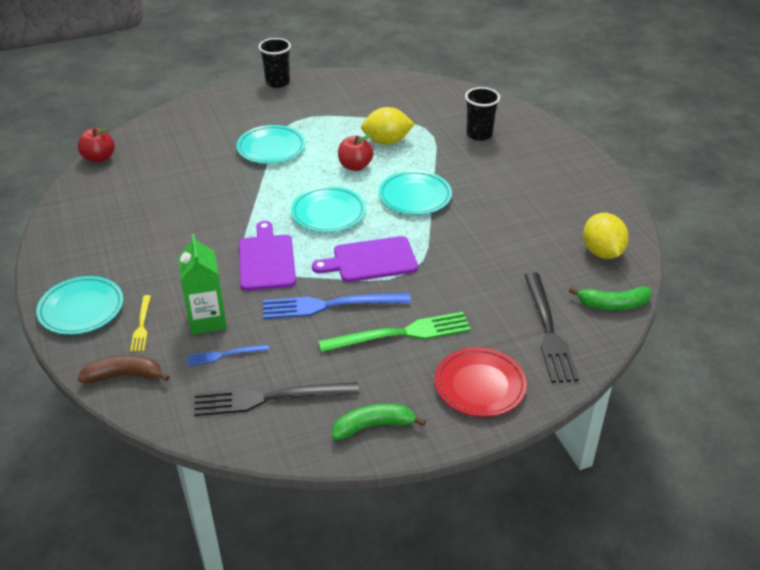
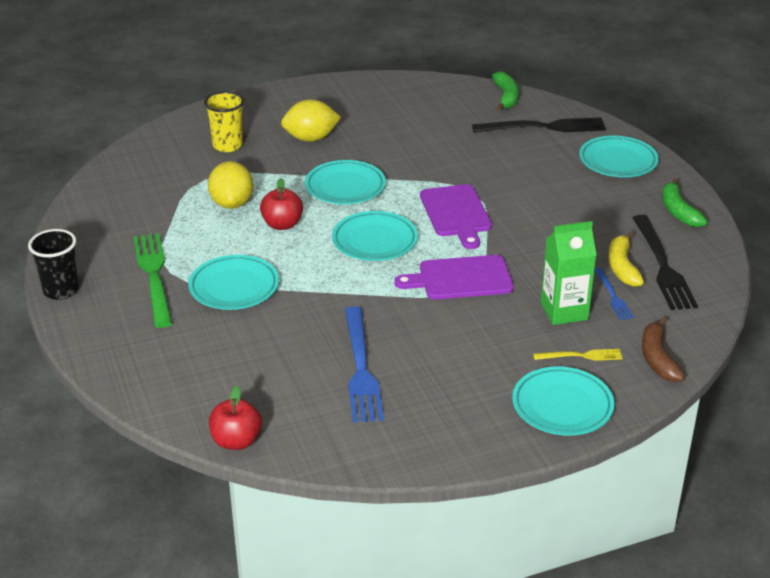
camera: 90 degrees left, 5 degrees down
(271, 367) = (622, 267): none -> yellow banana
(330, 305) = (528, 236): blue fork -> blue fork (361, 368)
(401, 334) = (562, 197): green fork -> green fork (154, 276)
(479, 134) = (227, 145): black cup -> yellow cup
(479, 386) = (618, 161): red plate -> turquoise plate
(602, 252) = (435, 95): yellow lemon -> yellow lemon (311, 138)

